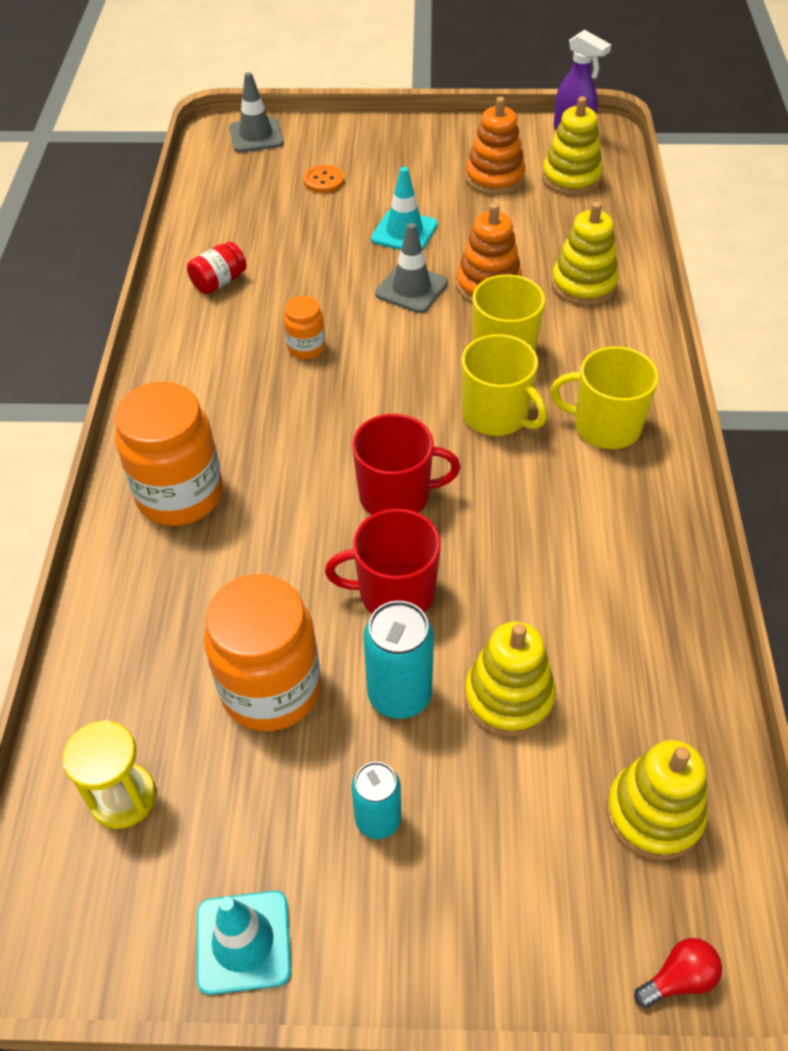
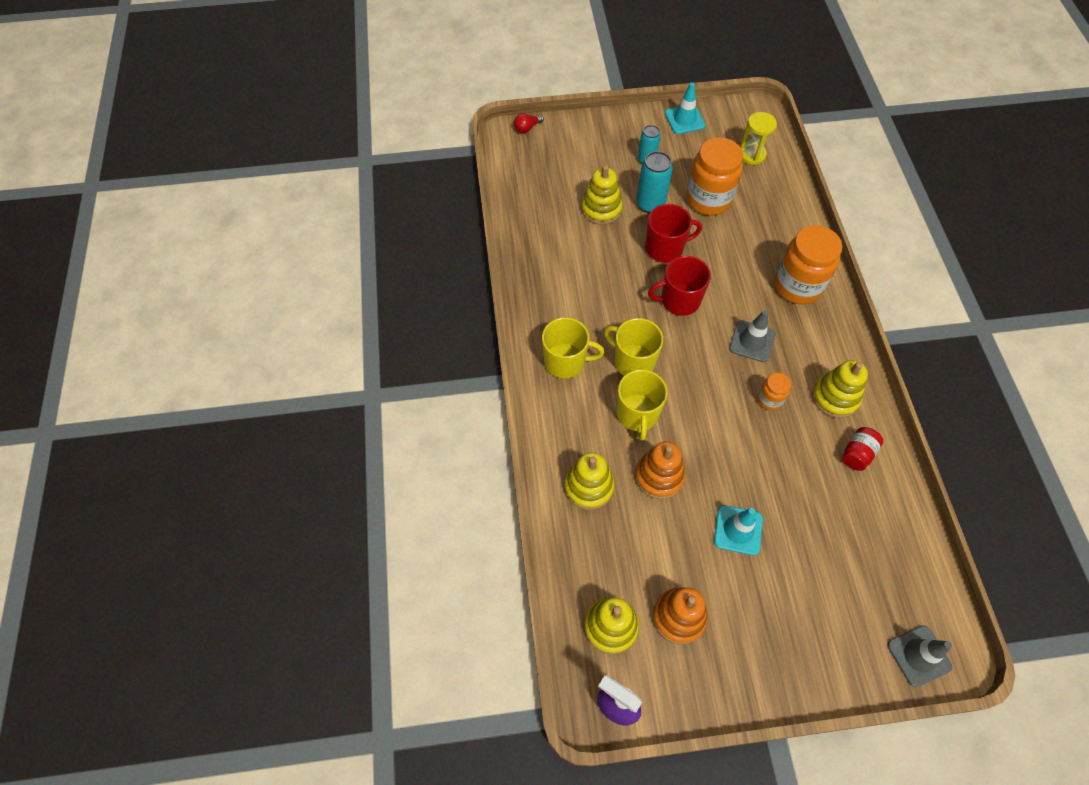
camera: 170 degrees right, 10 degrees up
(323, 181) = (828, 591): orange button -> none
(411, 288) = (715, 465): grey traffic cone -> grey traffic cone (752, 341)
(654, 813) = (536, 174): yellow stacking toy -> yellow stacking toy (835, 397)

